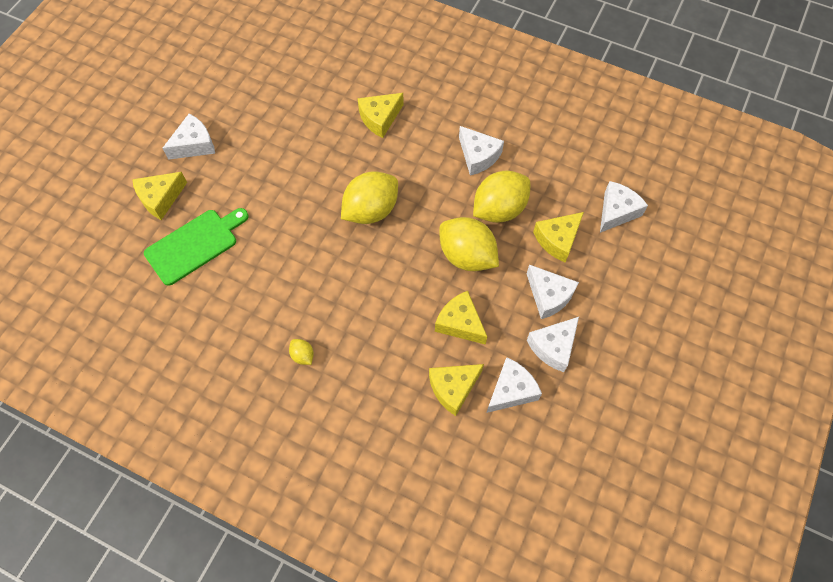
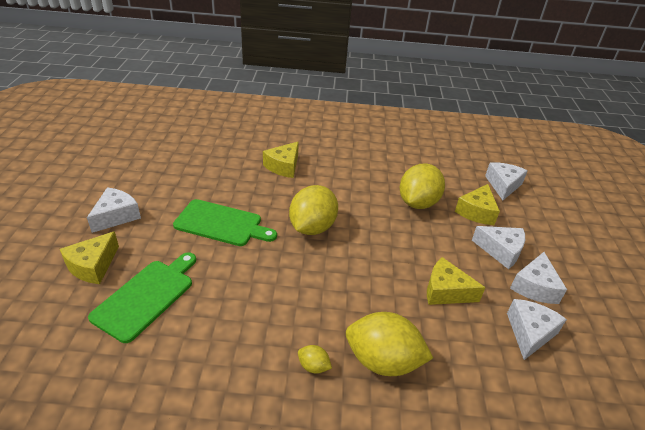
camera: 25 degrees left, 25 degrees down
(286, 181) = (222, 224): none -> green cutting board
(453, 388) = (479, 348): yellow cheese -> none
(467, 256) = (415, 240): yellow lemon -> yellow lemon (383, 361)
(478, 156) = (377, 174): white cheese -> none

